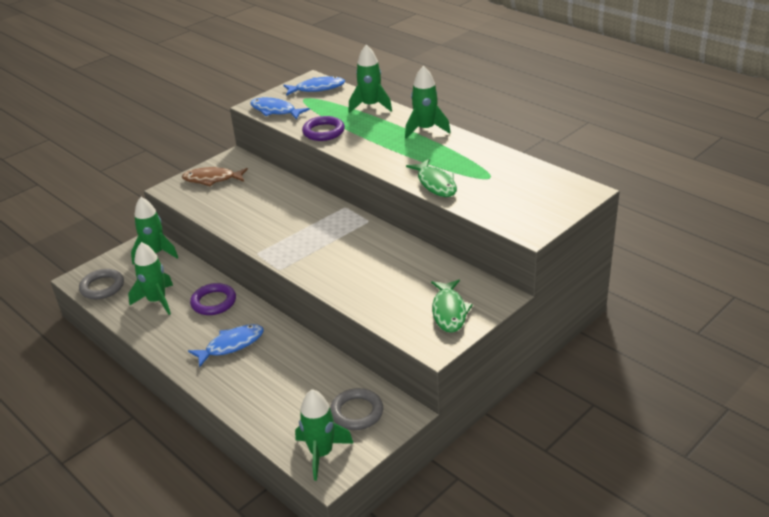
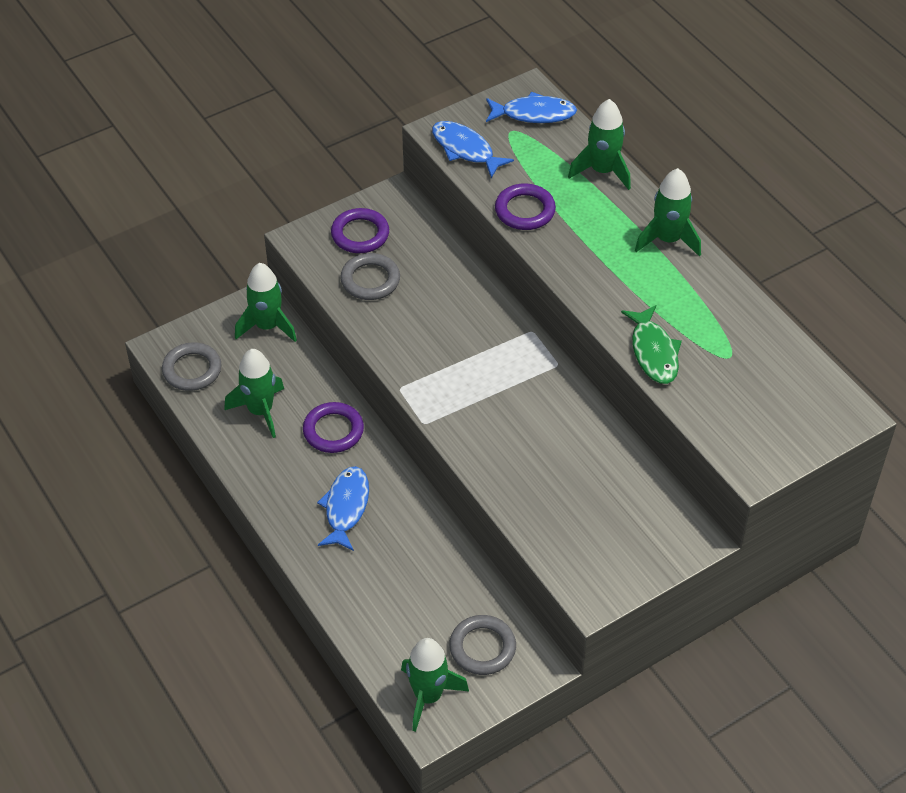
camera: 10 degrees right, 15 degrees up
(212, 179) = (360, 234): brown fish -> purple ring
(224, 201) = (370, 280): none -> grey ring
(231, 345) = (346, 507): blue fish -> blue fish turned 60 degrees counterclockwise
(449, 311) = (625, 547): green fish -> none

